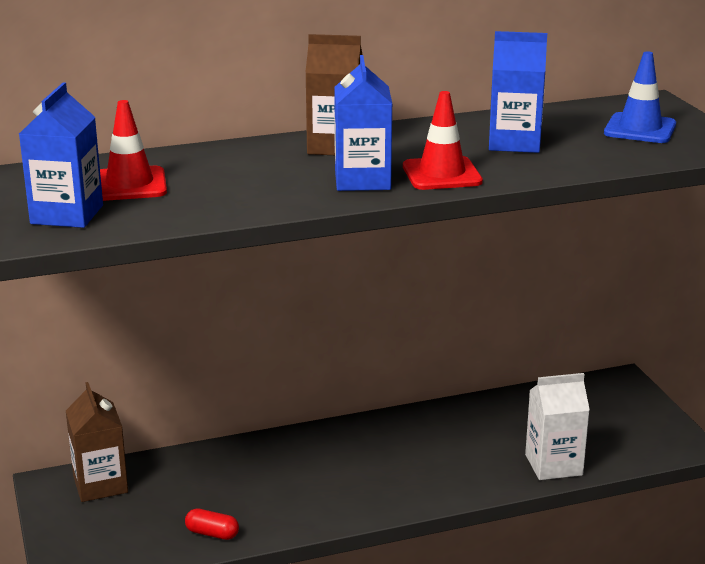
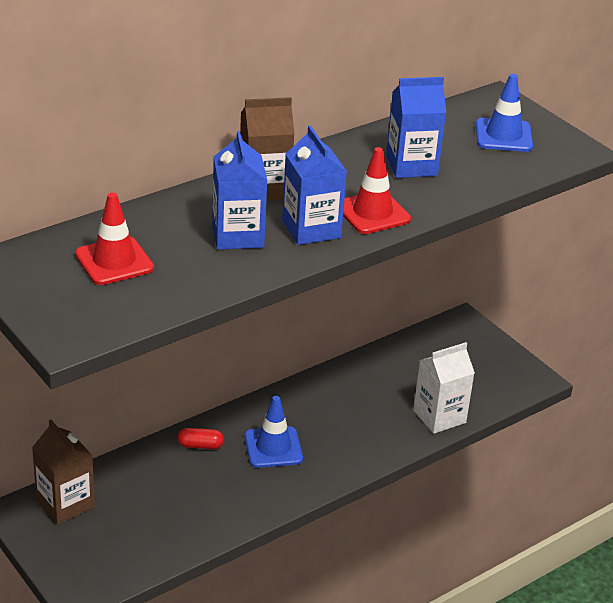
camera: 20 degrees left, 10 degrees up
(67, 214) = (83, 307): blue carton -> blue carton (238, 235)
(212, 533) = (188, 534): red capsule -> red capsule (200, 445)
(348, 467) = (273, 447): none -> blue traffic cone

